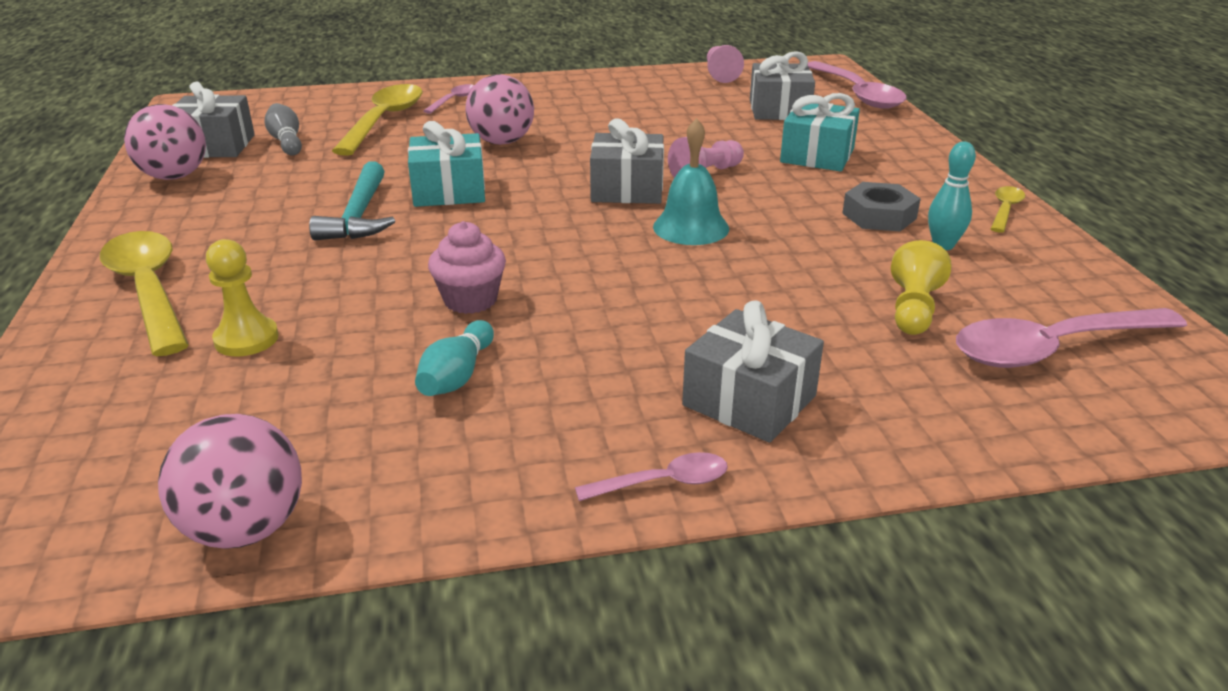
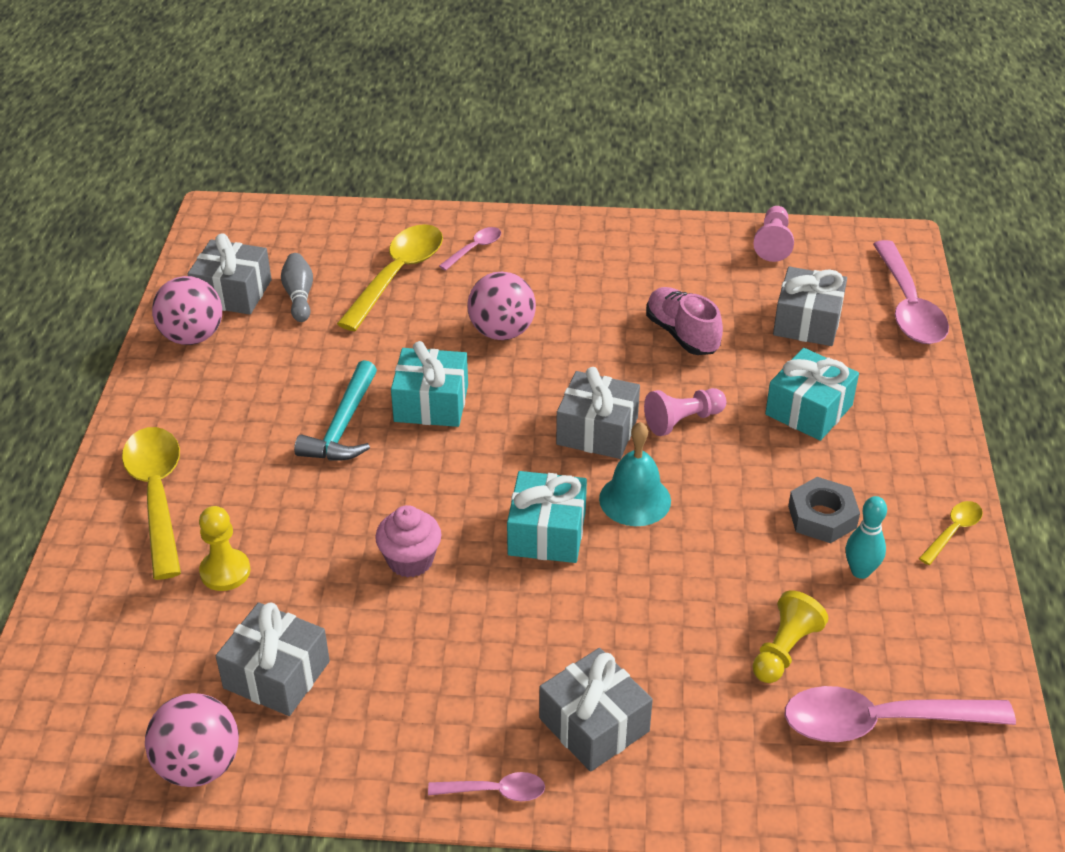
camera: 15 degrees right, 10 degrees up
(335, 419) = (276, 675): none -> grey gift
(457, 376) = (376, 648): turquoise bowling pin -> none
(613, 261) = (547, 533): none -> turquoise gift
(673, 127) = (682, 334): none -> pink shoe

